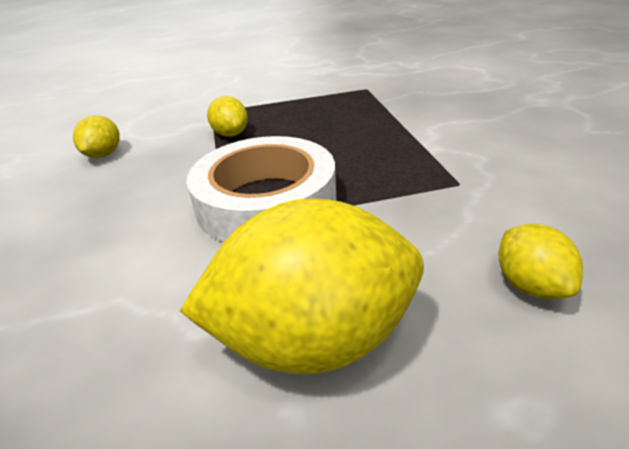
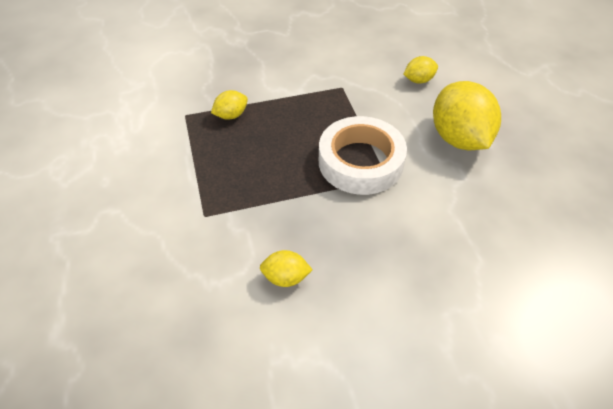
camera: 95 degrees left, 15 degrees up
(230, 134) = (260, 193): yellow lemon -> yellow lemon (231, 115)

